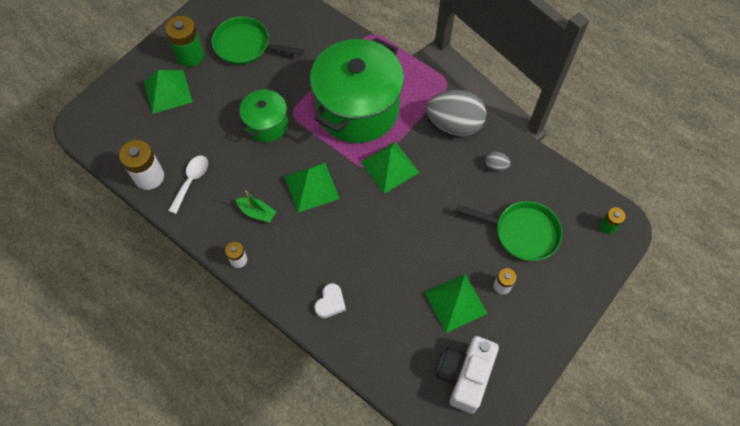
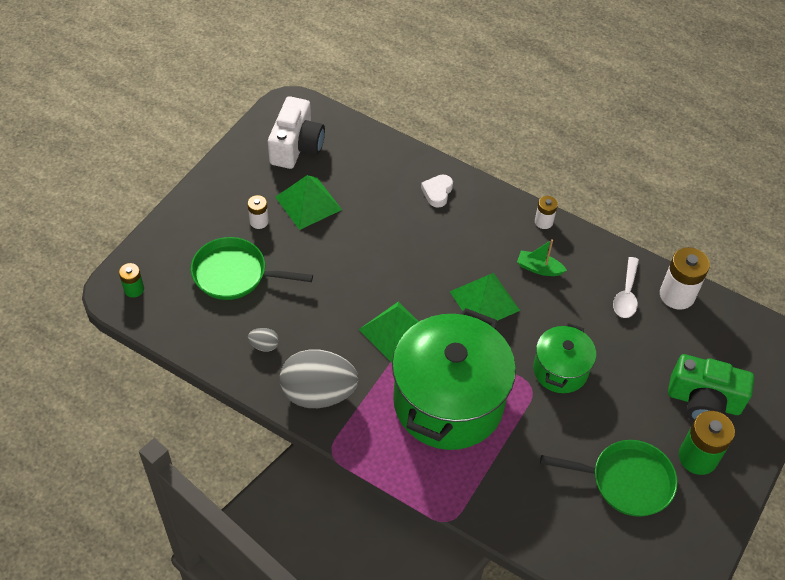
camera: 170 degrees right, 10 degrees down
(168, 91) = (703, 401): green pyramid -> green camera

